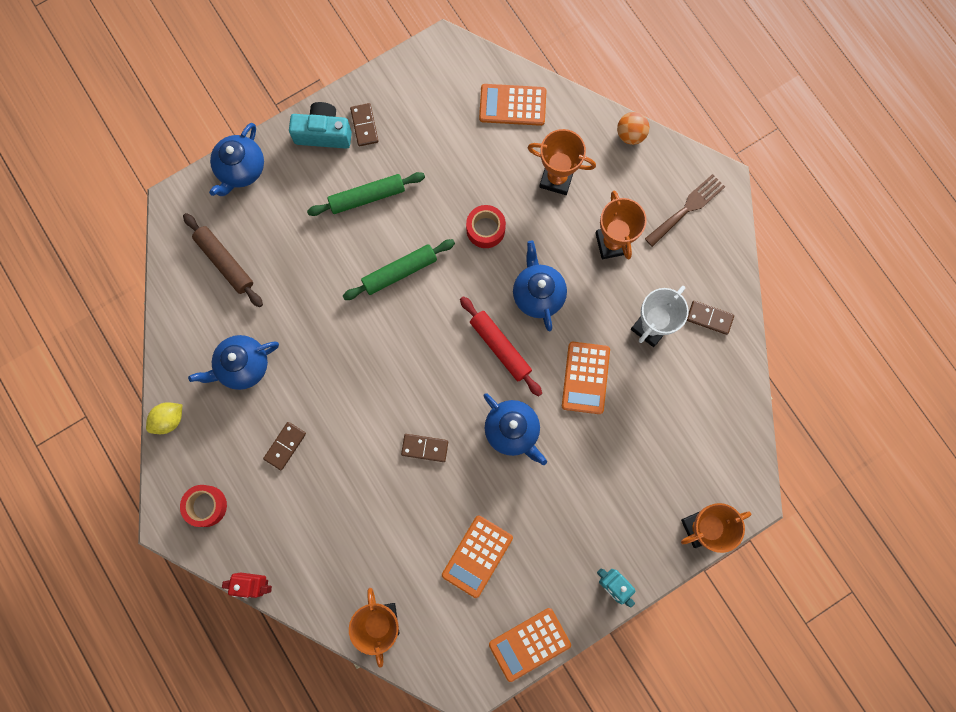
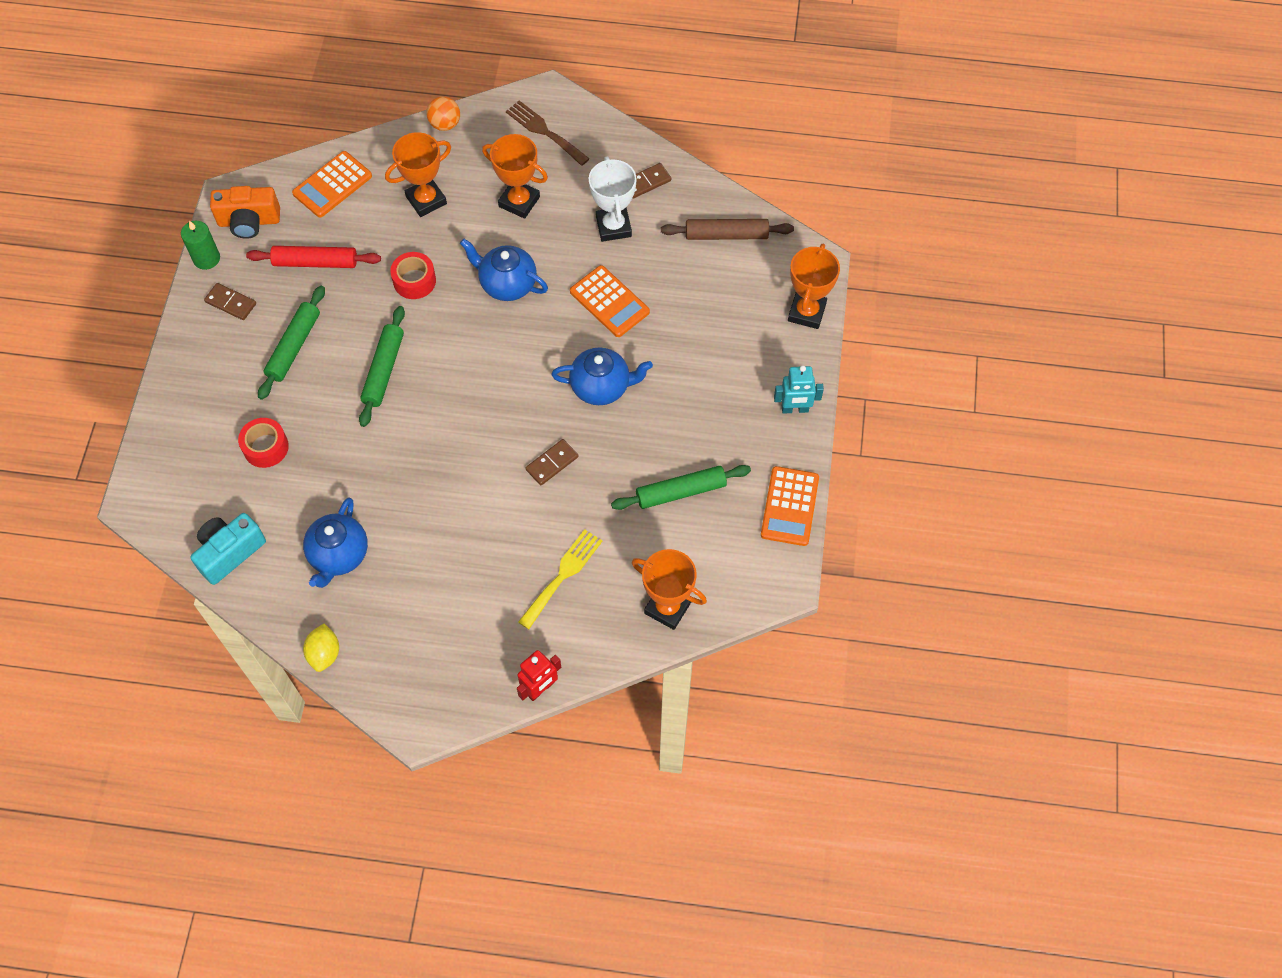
camera: 50 degrees left, 15 degrees down
(206, 506) = (432, 679): red tape -> red tape (265, 447)
(225, 262) = (232, 501): brown rolling pin -> brown rolling pin (726, 235)
(241, 170) = (164, 426): blue teapot -> none
(285, 446) = (443, 573): brown domino -> none
(323, 133) = (203, 338): turquoise camera -> turquoise camera (229, 552)
(348, 528) = (563, 575): none -> yellow fork
(384, 78) = (206, 258): none -> green candle
(435, 78) = (249, 221): none -> orange camera
(477, 556) = (680, 491): orange calculator -> green rolling pin
(500, 348) = (523, 344): red rolling pin -> red rolling pin (315, 262)
(687, 208) = (544, 131): brown fork -> brown fork turned 45 degrees counterclockwise

